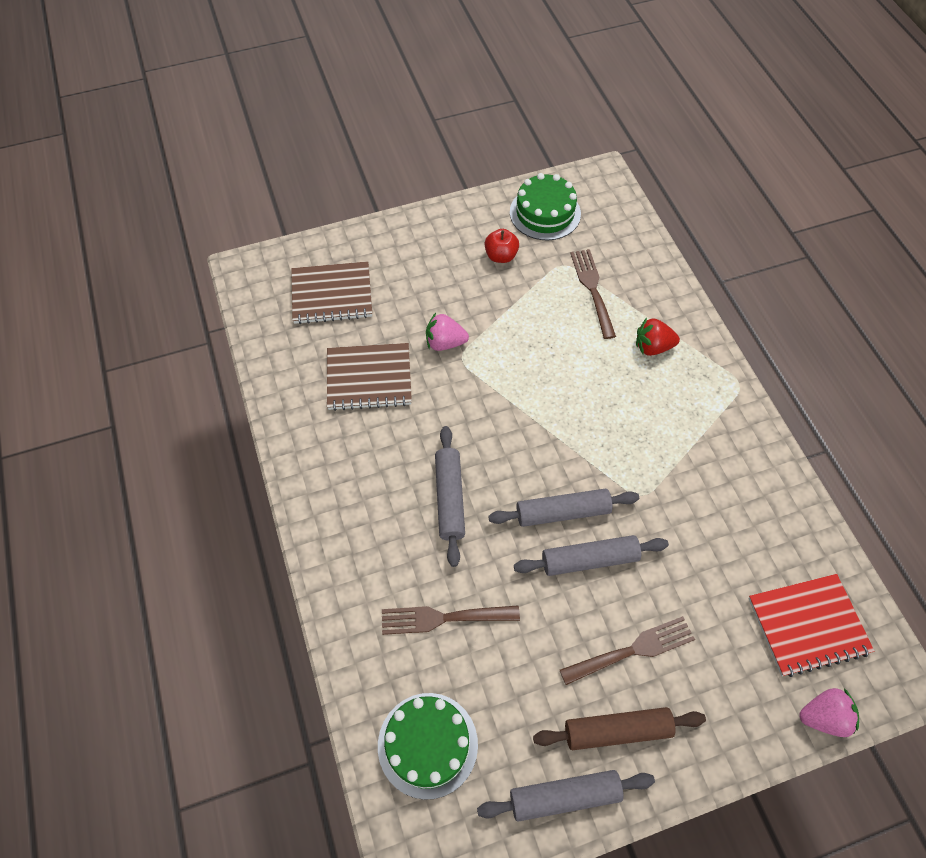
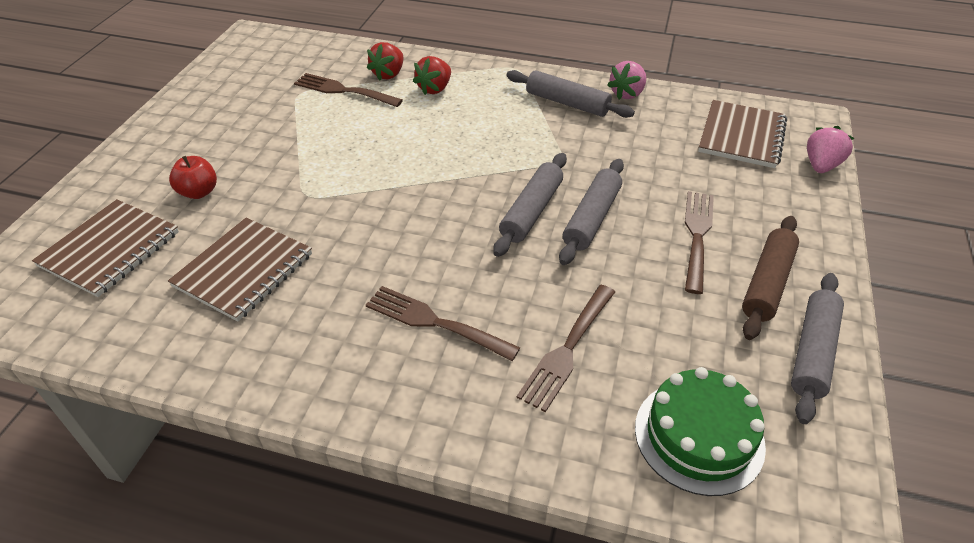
camera: 55 degrees left, 15 degrees down
(408, 520) = (435, 322): none -> brown fork
(445, 343) = (277, 197): pink strawberry -> pink strawberry (627, 94)
(449, 498) = (443, 278): grey rolling pin -> grey rolling pin (567, 103)
(501, 256) = (240, 120): red apple -> red apple (199, 192)
(545, 213) = (237, 77): green cake -> none
(641, 302) = (388, 74): none -> red strawberry
(808, 625) = (741, 136): red notebook -> brown notebook

